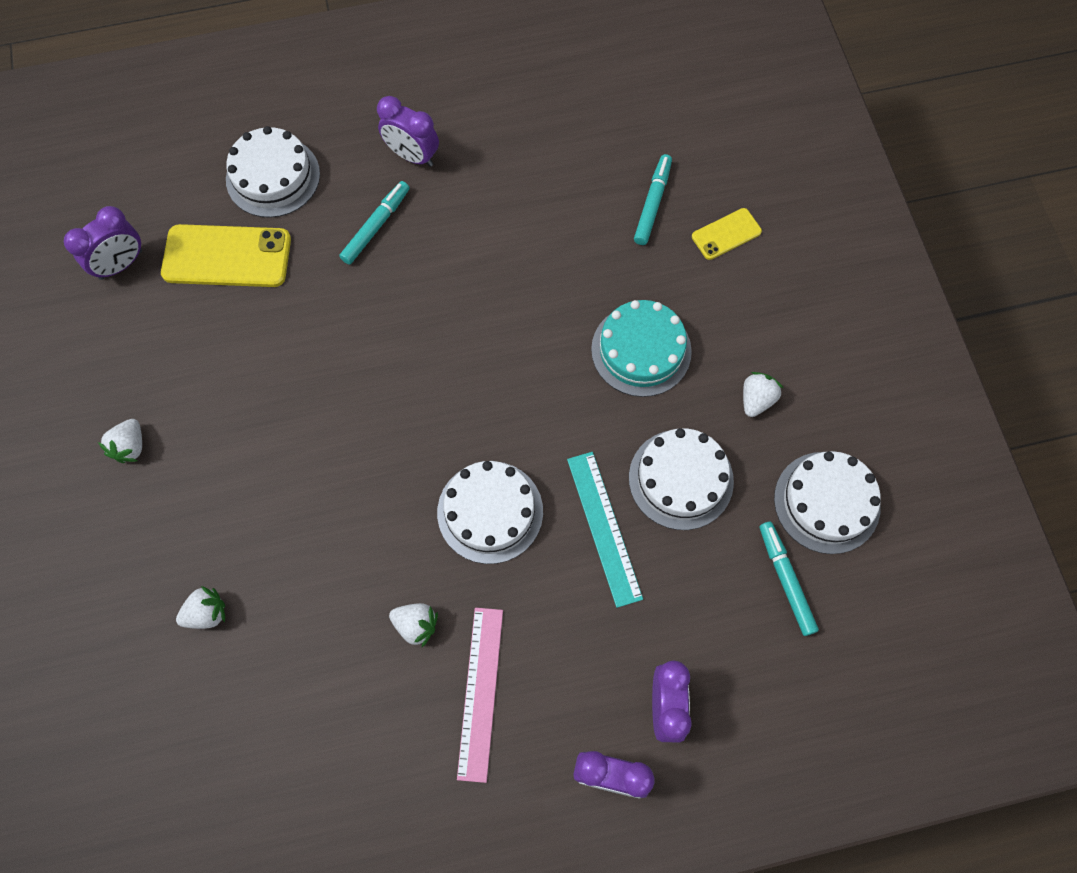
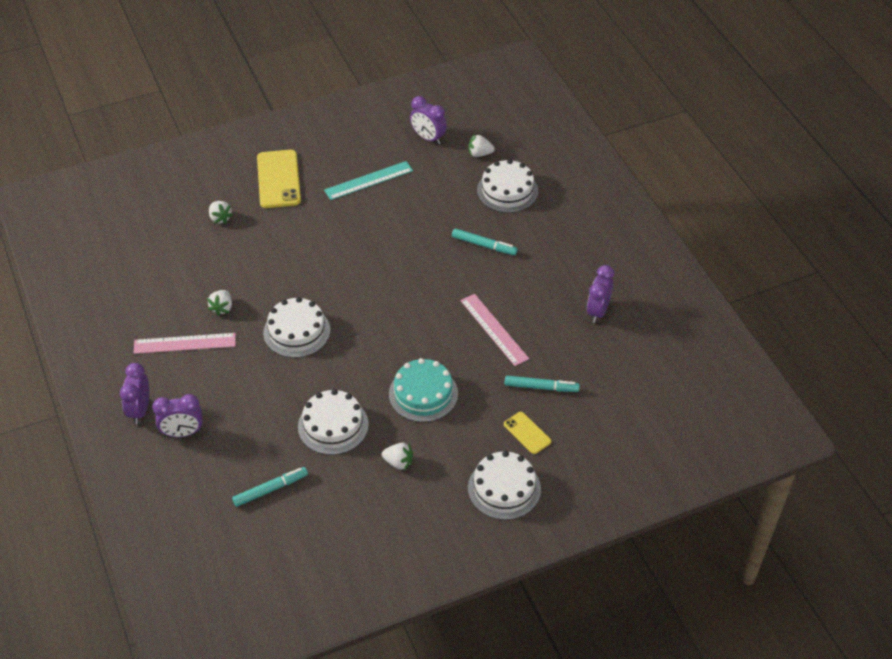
camera: 80 degrees right, 20 degrees down
(130, 447) = (313, 167): white strawberry -> white strawberry (479, 154)
(227, 256) = (445, 181): yellow phone -> yellow phone (278, 179)
(412, 156) = (543, 254): purple clock -> purple clock (598, 311)
(540, 242) = (494, 329): none -> pink ruler
(604, 527) = (294, 389): turquoise ruler -> turquoise ruler (369, 180)
(826, 502) = (328, 509): white cake -> white cake (504, 488)

